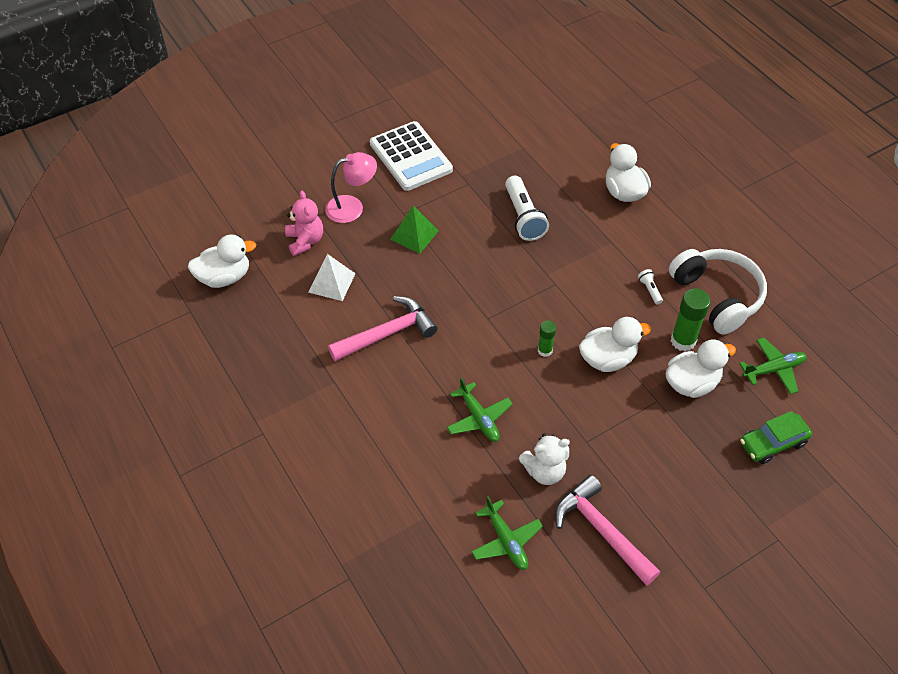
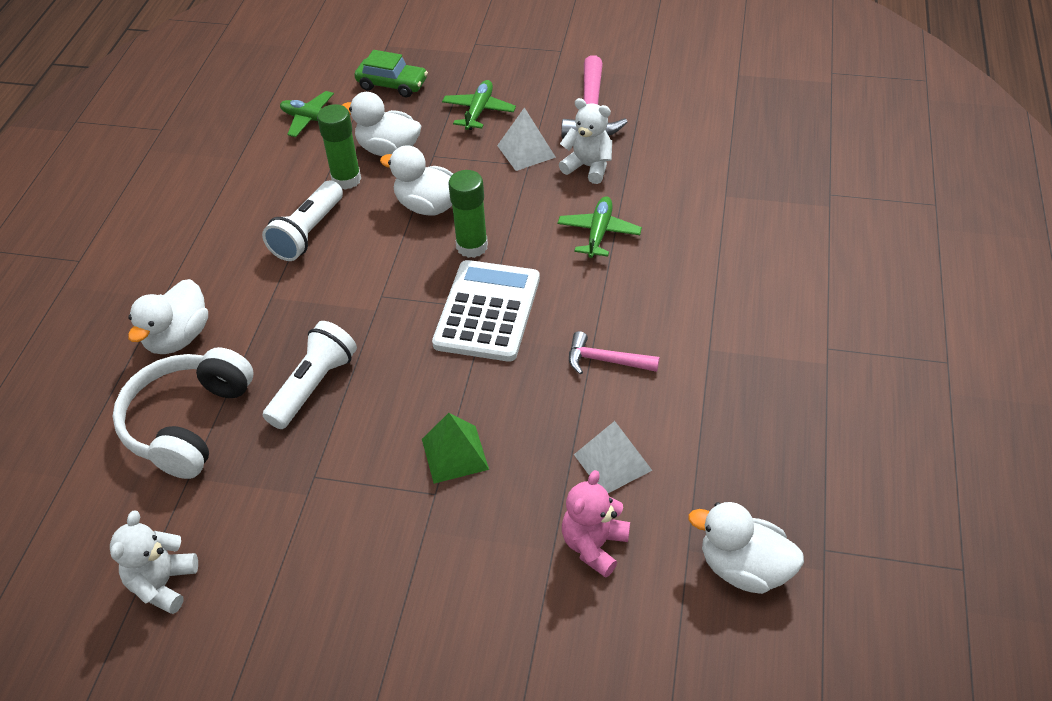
camera: 135 degrees left, 5 degrees down
(352, 207) = (486, 552): pink lamp -> none
(388, 333) = (605, 360): pink hammer -> pink hammer, size x0.62
(411, 157) = (329, 575): white calculator -> white calculator (487, 311)
(475, 112) = (163, 584): none -> white teddy bear
(506, 541) = (673, 145): green plane -> green plane (479, 111)
(545, 350) = (472, 246): green glue stick -> green glue stick, size x1.69
(602, 452) = (526, 151): none -> white pyramid
(649, 290) = (308, 233): white flashlight -> white flashlight, size x2.18
(717, 296) = (264, 191): white headphones -> white headphones (188, 423)

